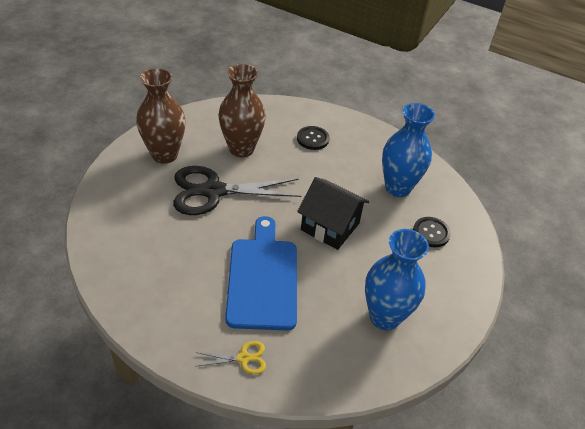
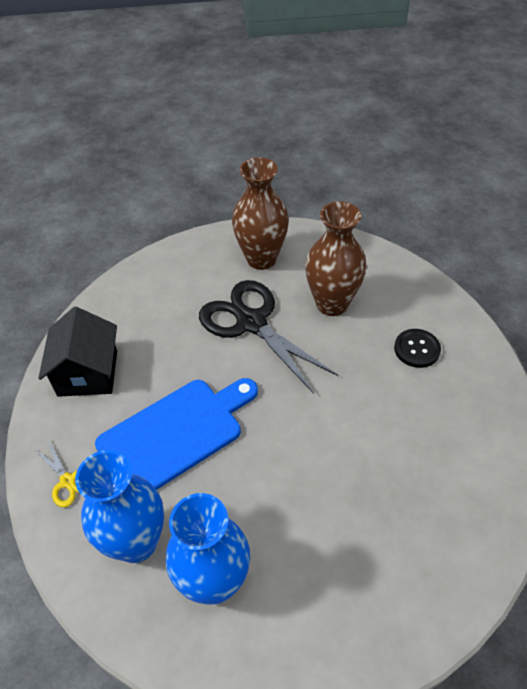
camera: 60 degrees right, 5 degrees up
(330, 226) = (299, 447): black house -> black house (88, 373)
(397, 188) = (432, 478): blue vase -> blue vase (136, 542)
(431, 233) = (392, 560): black button -> none

